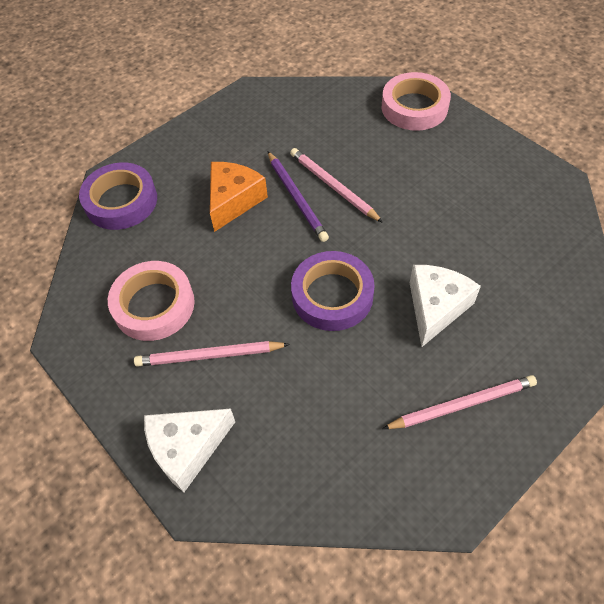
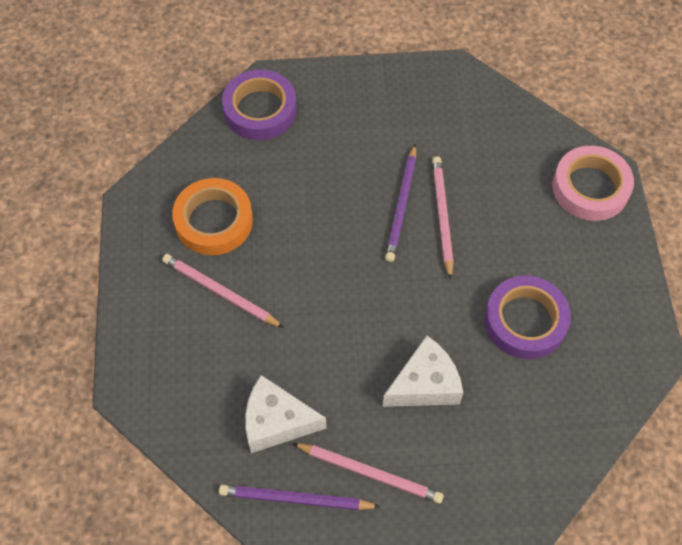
camera: 35 degrees right, 5 degrees up
(154, 305) = (214, 221): pink tape -> orange tape
(187, 448) = (149, 350): white cheese -> white cheese (277, 422)
(233, 201) = (348, 171): orange cheese -> none
(332, 295) = (353, 312): purple tape -> purple tape (525, 321)
(426, 473) = (295, 499): none -> purple pencil

